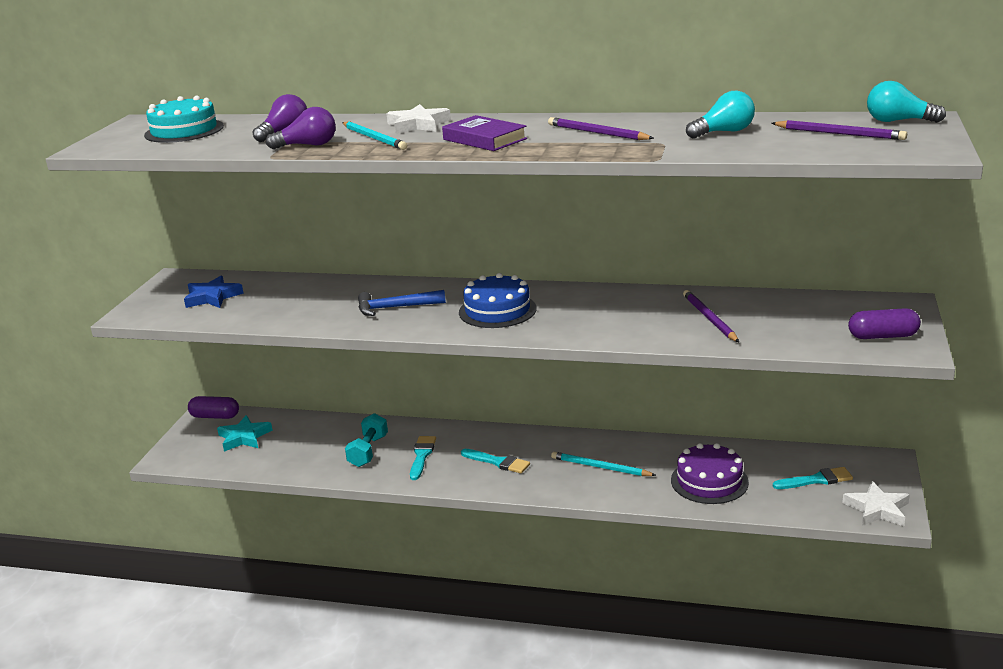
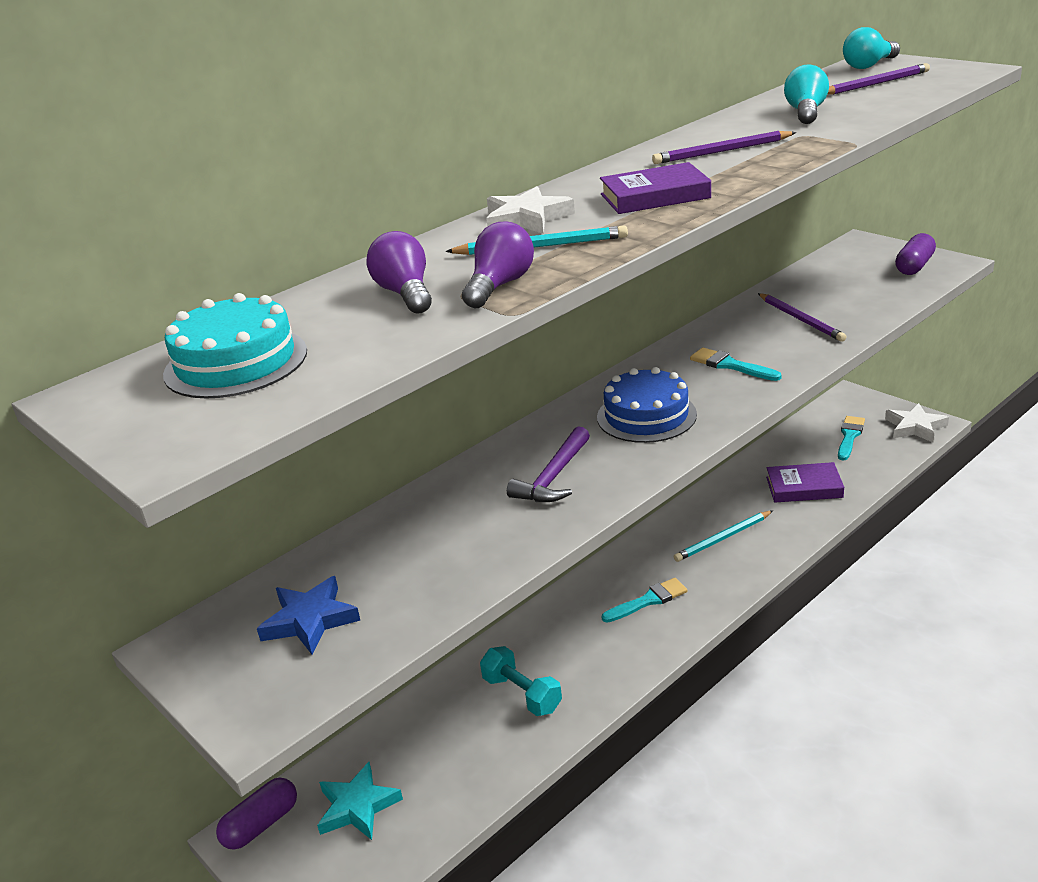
camera: 55 degrees left, 5 degrees up
(395, 308) = (553, 477): blue hammer -> purple hammer
(422, 456) = (578, 653): turquoise brush -> turquoise brush (730, 365)
(709, 319) = (800, 319): purple pencil -> purple pencil turned 135 degrees counterclockwise
(709, 481) = (804, 487): purple cake -> purple book

